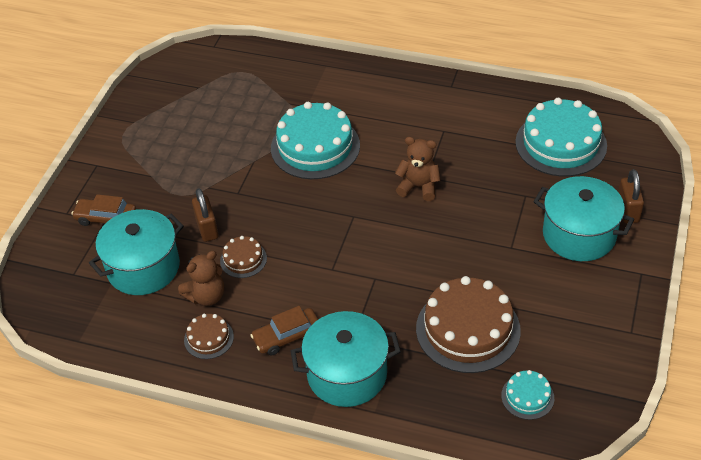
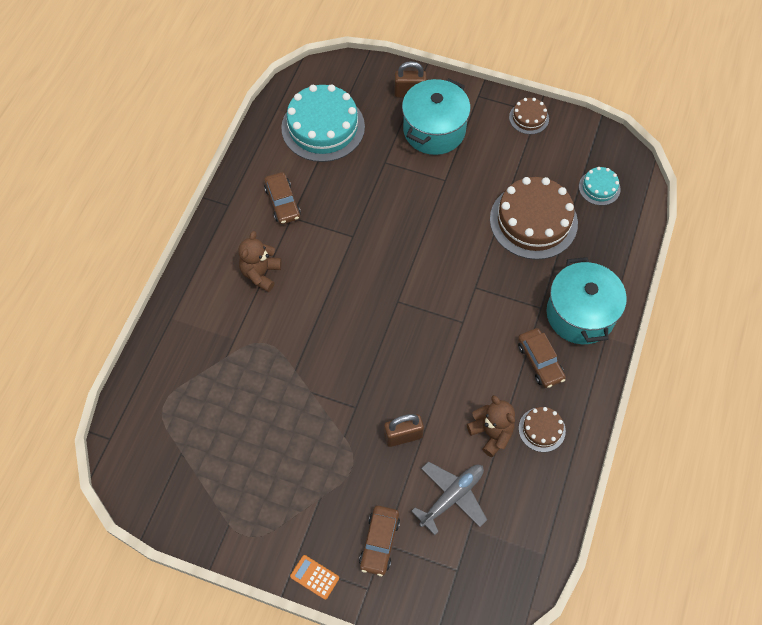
camera: 90 degrees left, 15 degrees up
(82, 178) = (314, 577): none -> orange calculator
(143, 268) = (452, 497): turquoise pot -> grey plane
(243, 259) = (446, 400): brown cake -> brown cake (529, 118)
(315, 147) = (297, 332): turquoise cake -> none
(418, 187) = (365, 244): brown teddy bear -> brown teddy bear (261, 273)
(460, 123) = (282, 202): none -> brown car

